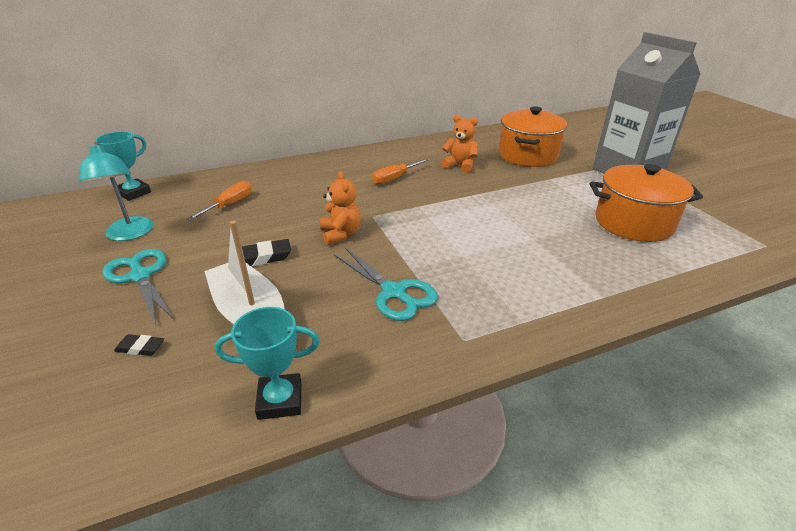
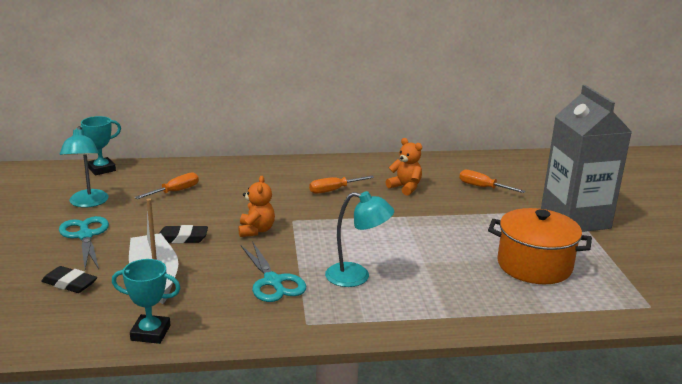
camera: 15 degrees right, 10 degrees down
(140, 348) = (69, 283): black eraser -> black eraser, size x1.57
(479, 268) = (357, 276): none -> turquoise lamp
(528, 155) = (483, 187): orange pot -> orange screwdriver

